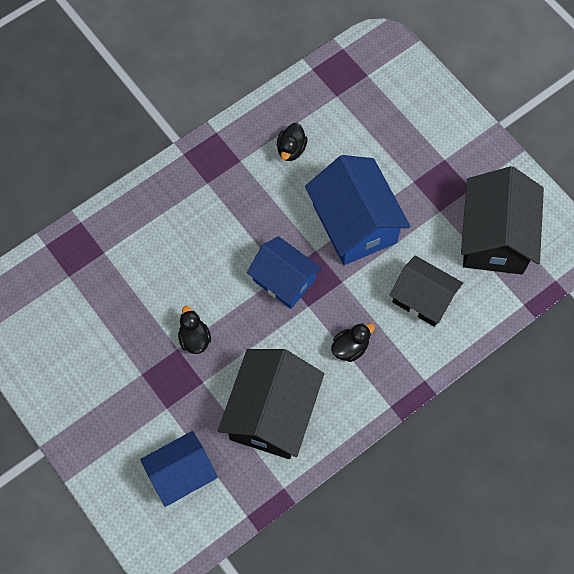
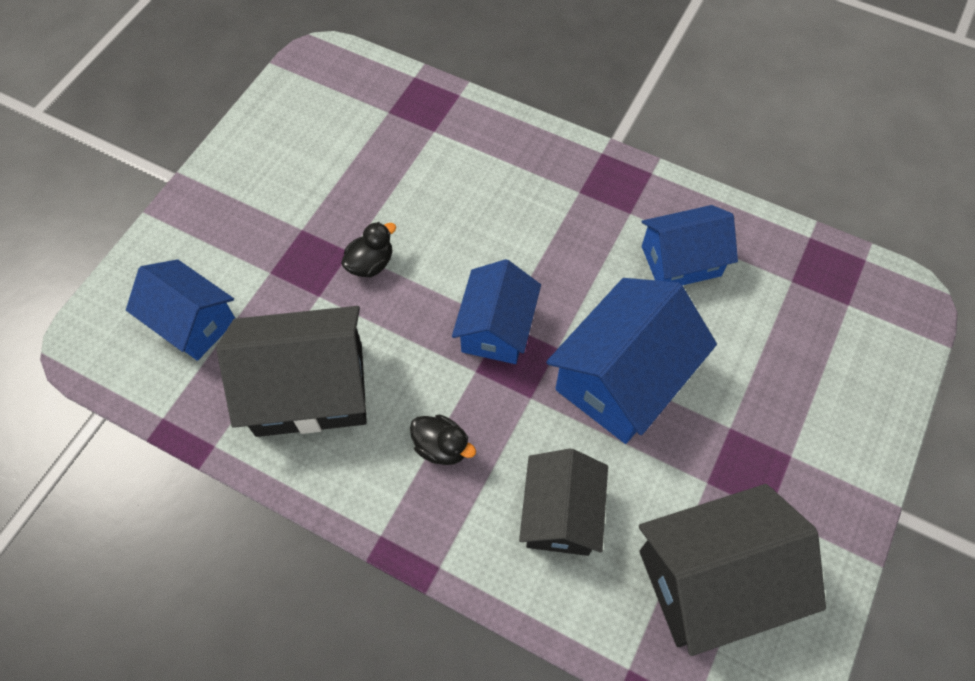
camera: 65 degrees right, 5 degrees down
(291, 149) = (681, 261): black duck -> blue house

